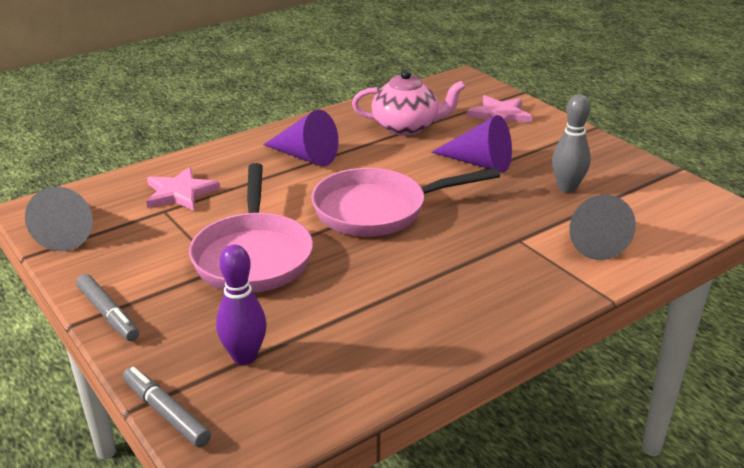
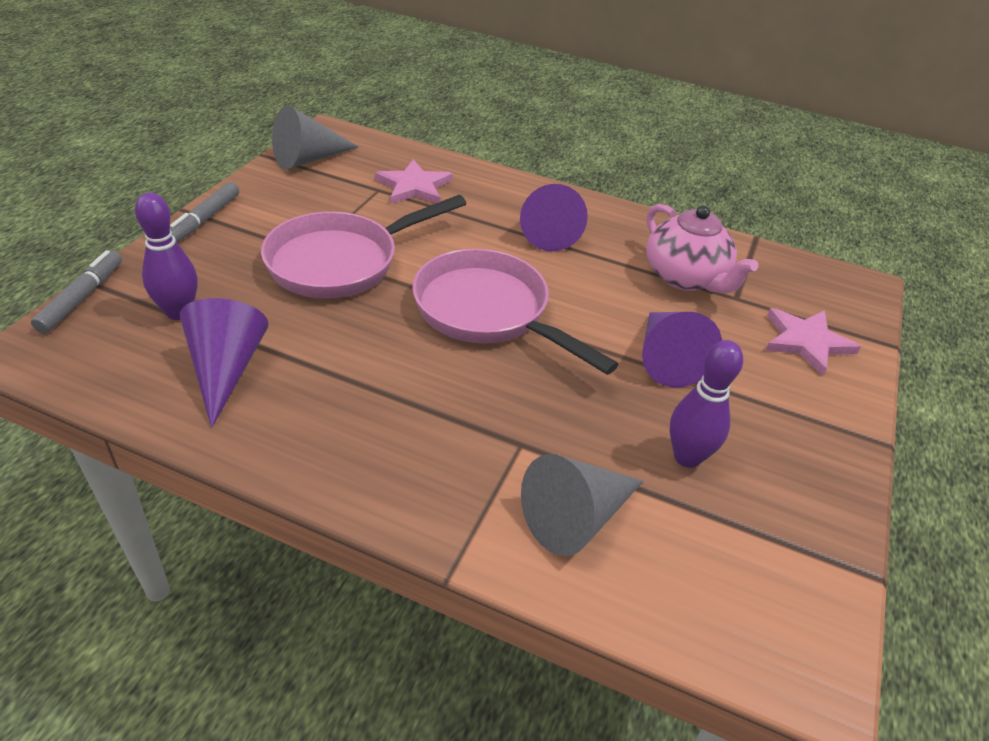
camera: 55 degrees right, 10 degrees up
(345, 346) = (226, 369): none -> purple cone
(567, 188) = (687, 457): grey bowling pin -> purple bowling pin

